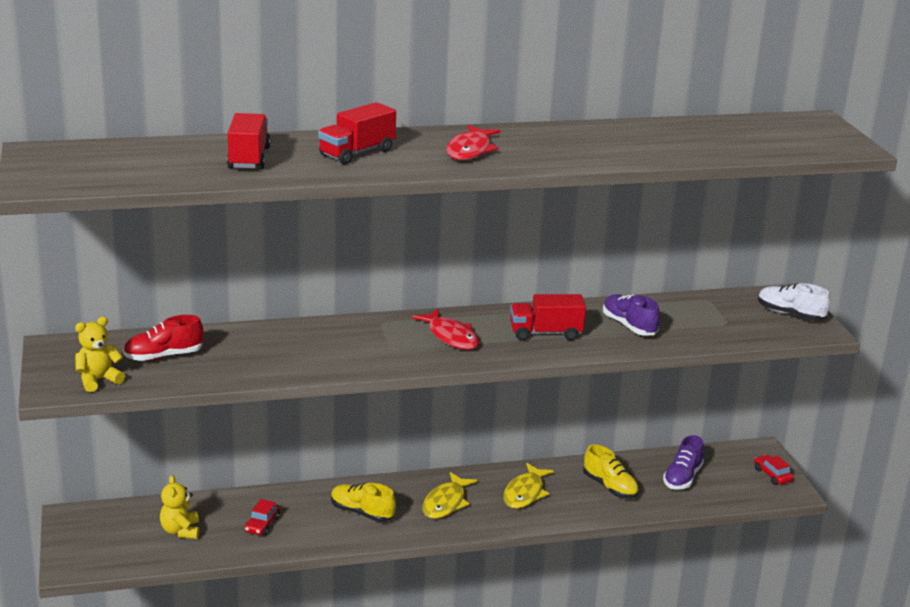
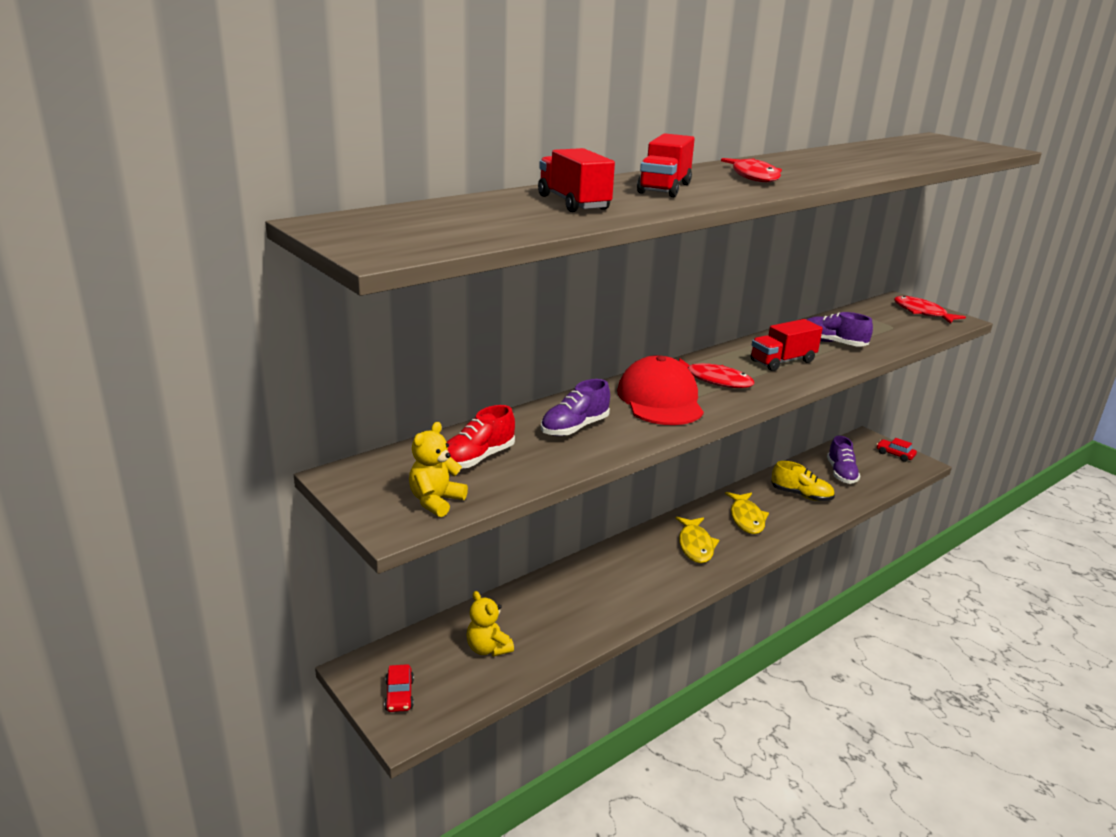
camera: 25 degrees left, 0 degrees up
(262, 524) = (560, 616): red car -> red car (399, 695)
(269, 350) = (574, 428): none -> purple shoe
(362, 513) = (636, 576): yellow shoe -> none
(375, 343) = (660, 399): none -> red cap
(790, 314) = (922, 312): white shoe -> red fish

